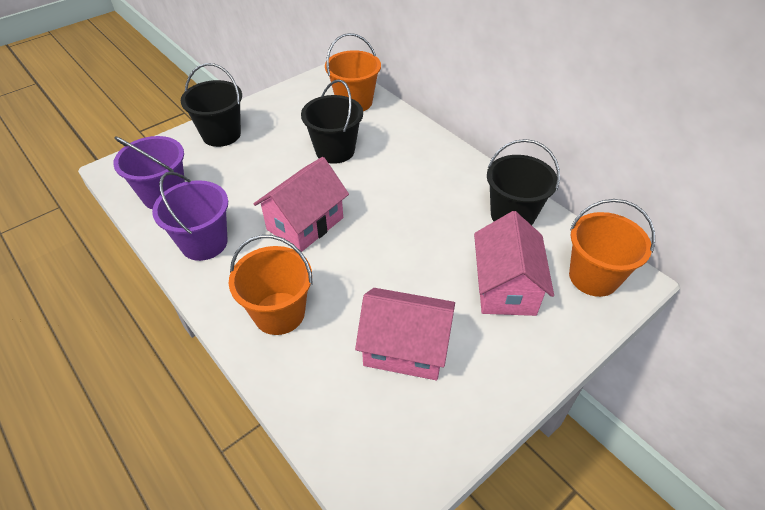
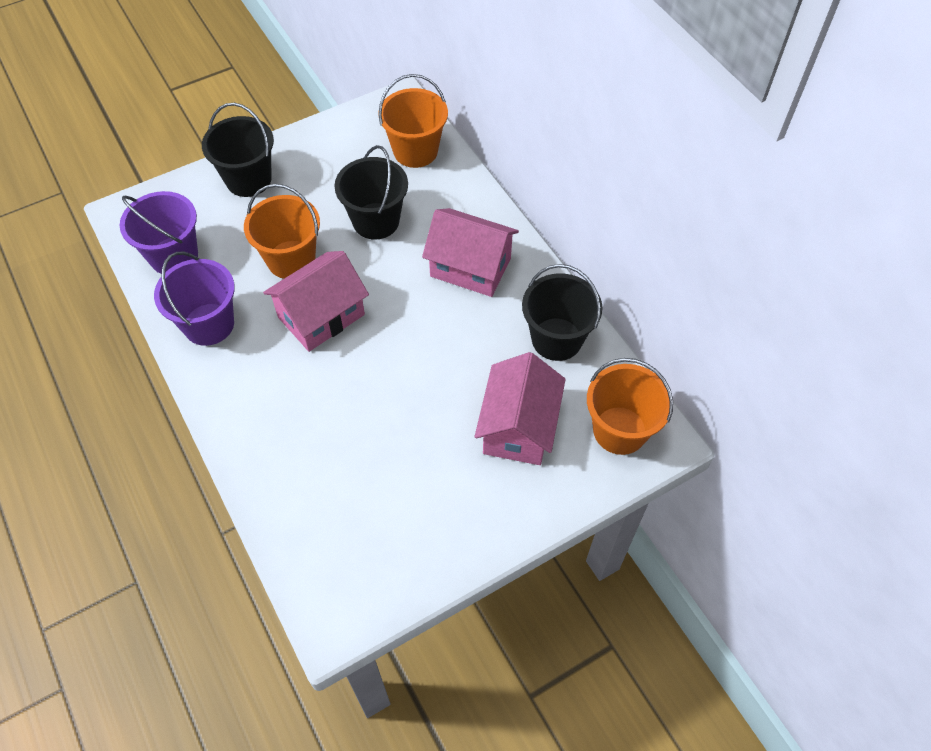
camera: 10 degrees right, 10 degrees up
(279, 313) = (273, 420): orange bucket -> orange bucket (291, 259)
(405, 348) = (392, 479): pink house -> pink house (470, 267)

